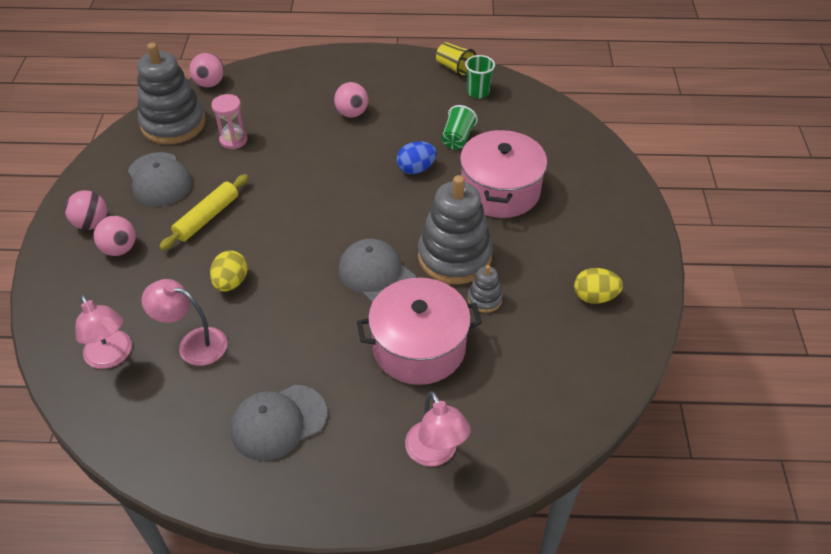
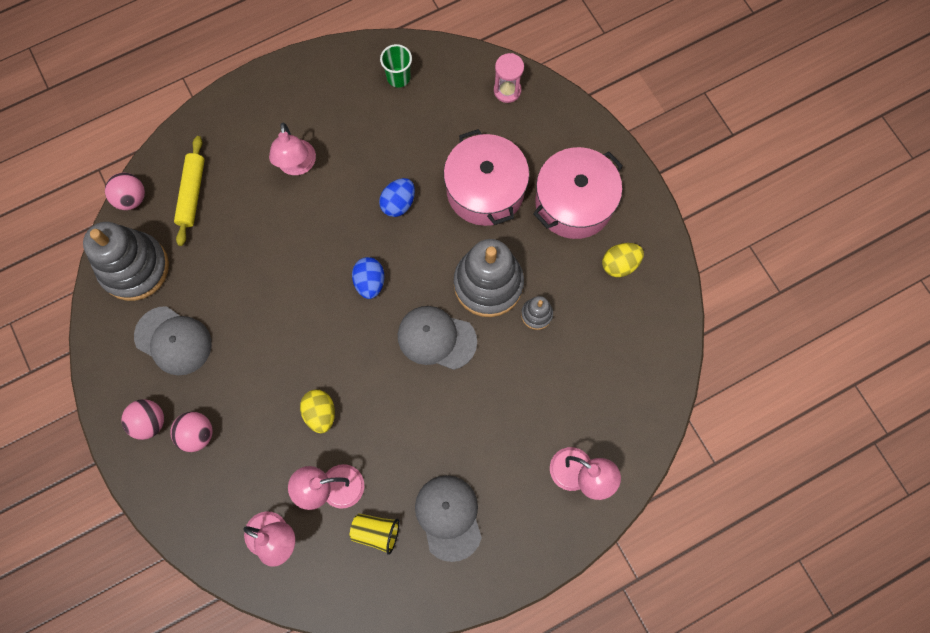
camera: 30 degrees left, 25 degrees up
(207, 218) = (250, 358): yellow rolling pin -> yellow rolling pin (192, 193)
(233, 140) = (208, 257): pink hourglass -> pink hourglass (507, 90)
(278, 422) = (449, 517): grey cap -> grey cap turned 135 degrees clockwise
(349, 210) = (370, 282): none -> blue egg
(351, 113) = (297, 166): pink ball -> pink lamp
(419, 347) = (512, 389): pink pot -> pink pot (574, 203)
(455, 68) = (358, 56): yellow cup -> yellow cup (376, 532)
(457, 138) = (413, 147): green cup -> none

